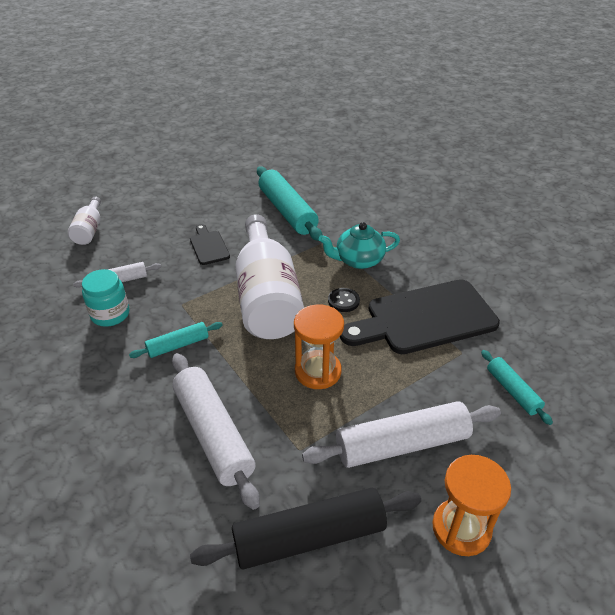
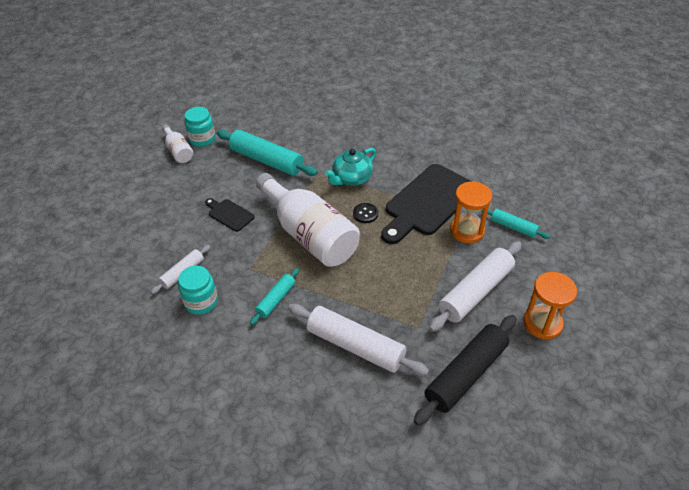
camera: 30 degrees left, 5 degrees up
(89, 230) = (113, 243): white bottle -> white bottle (178, 151)
(245, 172) = (202, 139): none -> turquoise jar
(318, 371) = (388, 271): orange hourglass -> orange hourglass (467, 231)

